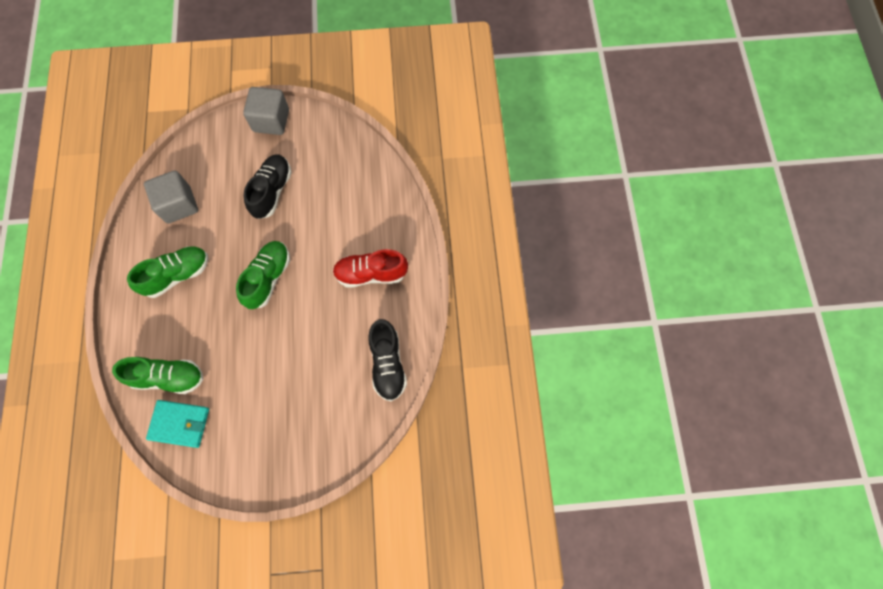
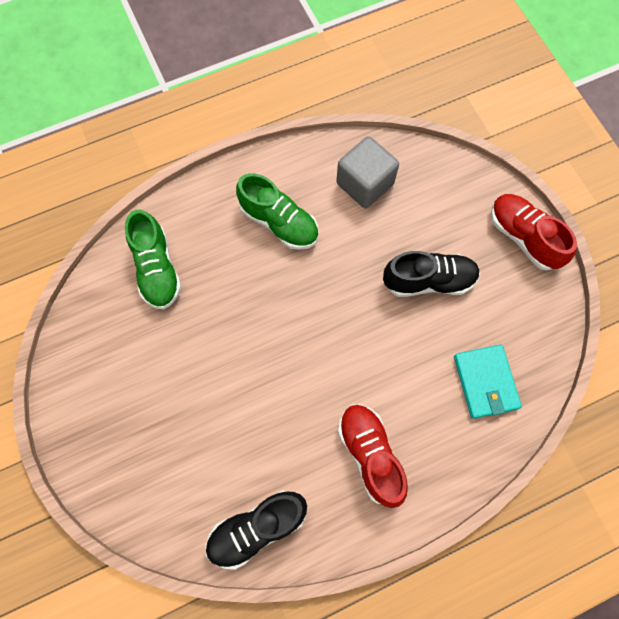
camera: 70 degrees right, 0 degrees up
(180, 424) = (108, 306): turquoise wallet -> turquoise wallet (485, 382)
(268, 278) = (314, 326): green shoe -> none
(271, 121) = (523, 237): grey cube -> red shoe

